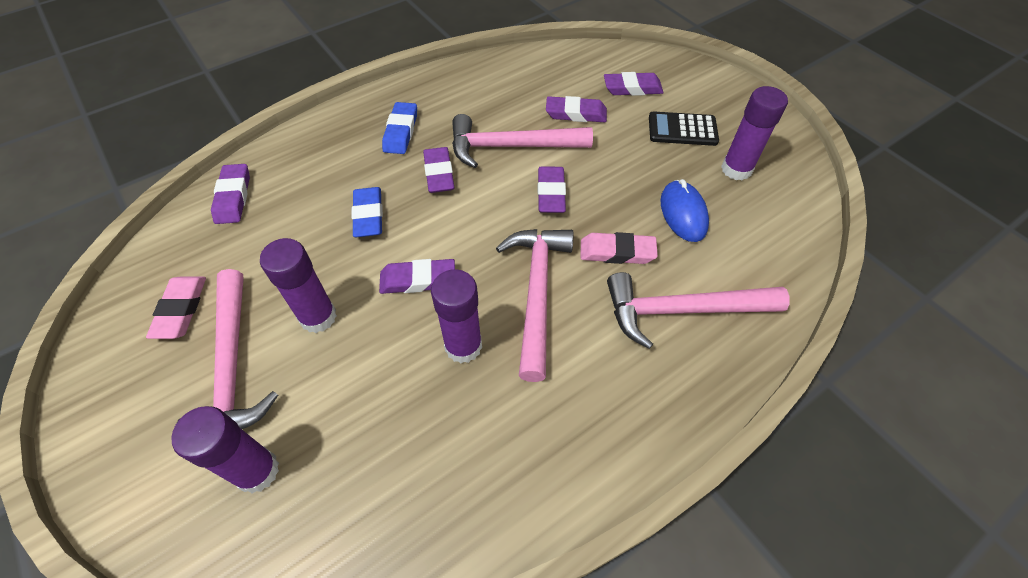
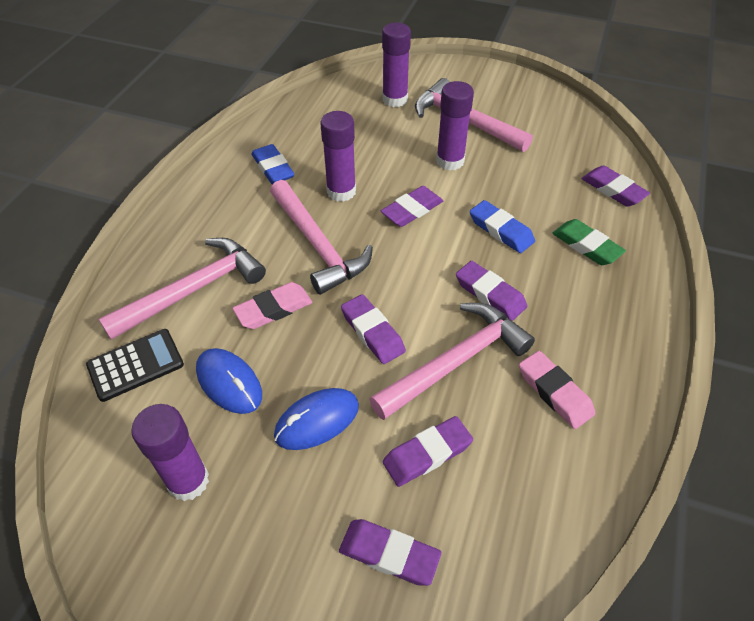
camera: 145 degrees right, 5 degrees down
(181, 310) = (533, 126): pink eraser -> pink eraser (554, 392)
(325, 167) = (586, 246): none -> green eraser
(401, 132) = (575, 315): blue eraser -> blue eraser (273, 168)
(632, 88) = (389, 554): purple eraser -> purple eraser turned 60 degrees clockwise
(632, 160) = (317, 421): none -> blue mouse
(682, 129) = (281, 511): black calculator -> black calculator (136, 365)

